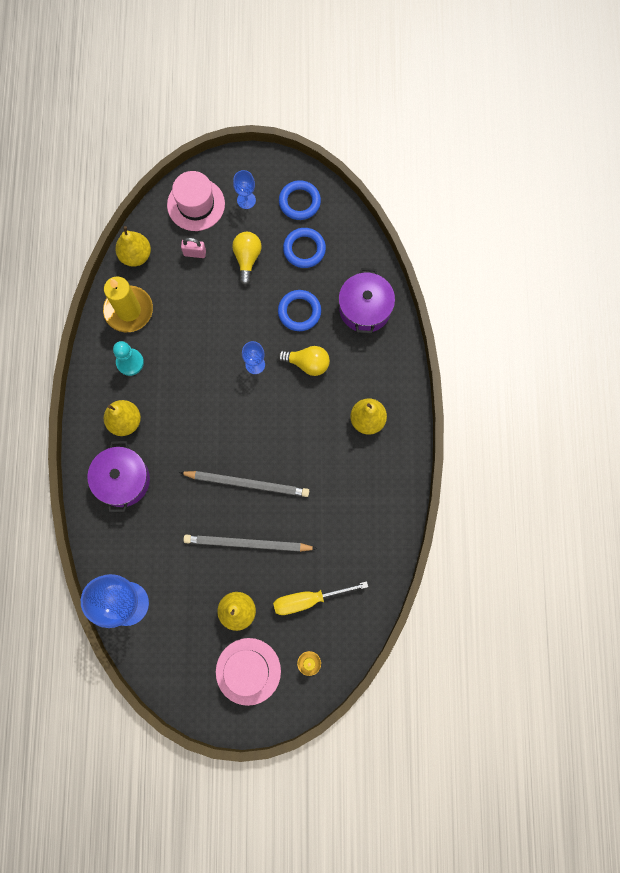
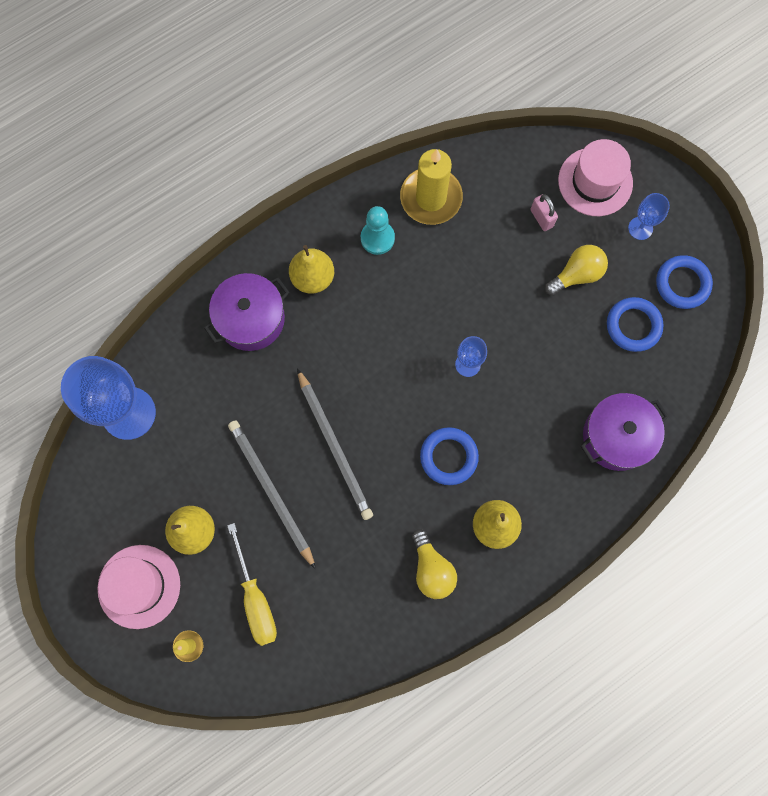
camera: 55 degrees right, 0 degrees up
(136, 255) = (494, 163): yellow pear -> none
(299, 312) = (560, 369): blue ring -> blue ring (448, 457)
(307, 363) = (509, 418): yellow light bulb -> yellow light bulb (432, 569)
(309, 599) = (255, 598): yellow screwdriver -> yellow screwdriver turned 150 degrees counterclockwise

